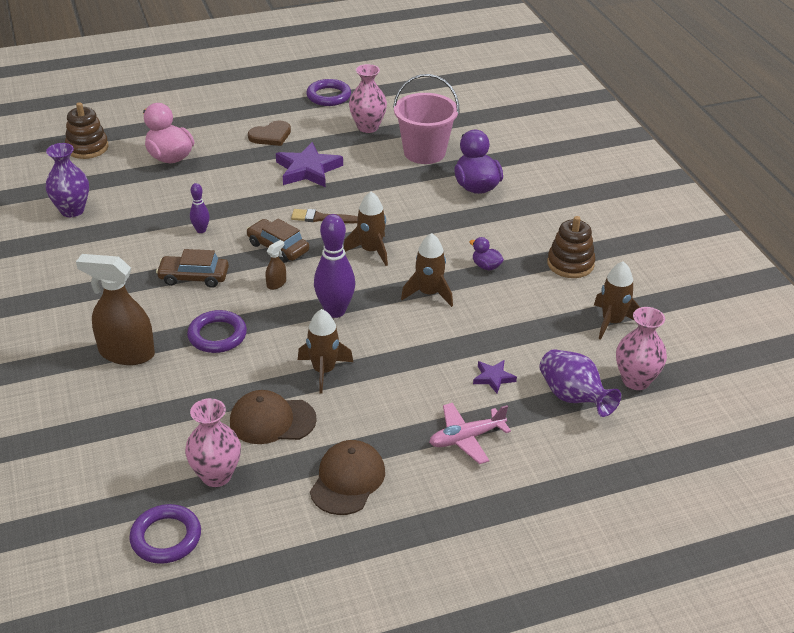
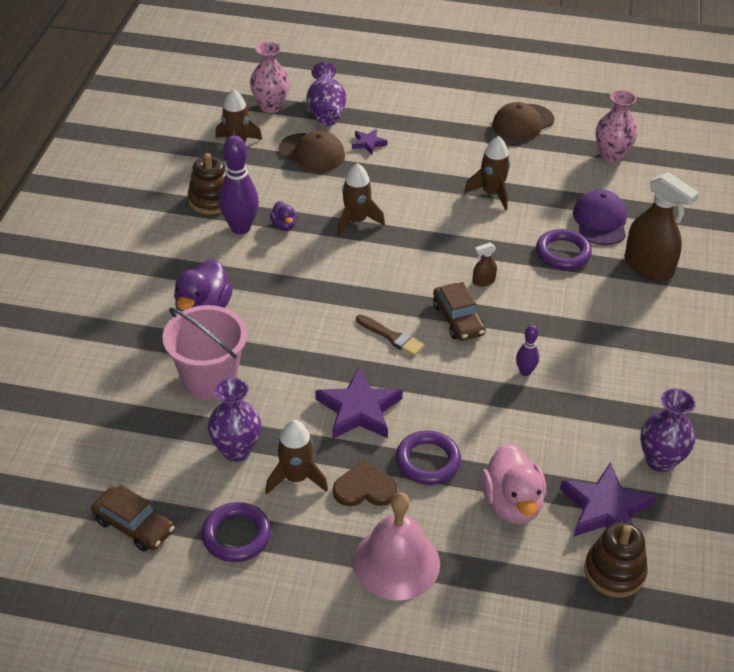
camera: 150 degrees left, 5 degrees up
(104, 173) = (605, 509): none -> purple star
(166, 537) = (660, 134): purple ring -> purple ring (428, 461)
(194, 277) = (558, 318): brown car -> brown car (134, 525)
(194, 384) = (600, 221): none -> purple cap
(226, 113) = (396, 562): none -> pink bell
(272, 420) = (553, 174): brown cap -> brown cap (312, 153)
(335, 311) = (448, 236): purple bowling pin -> purple bowling pin (240, 228)
(368, 127) = (236, 450): pink vase -> purple vase
(371, 251) = (372, 280): brown rocket -> brown rocket (296, 478)
(466, 438) = (423, 117): pink plane -> none

